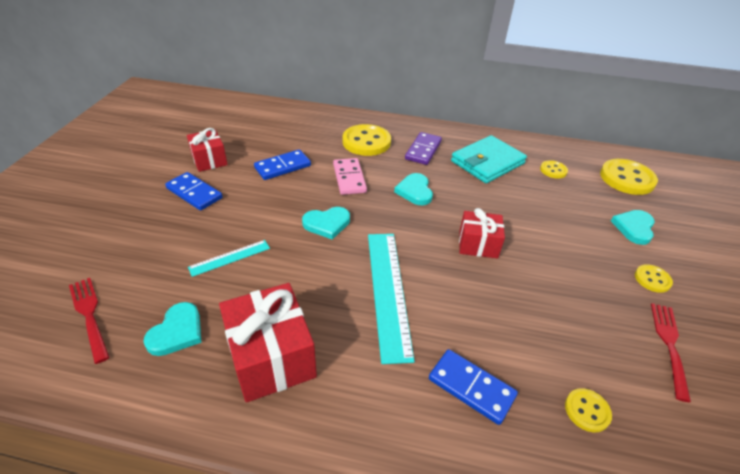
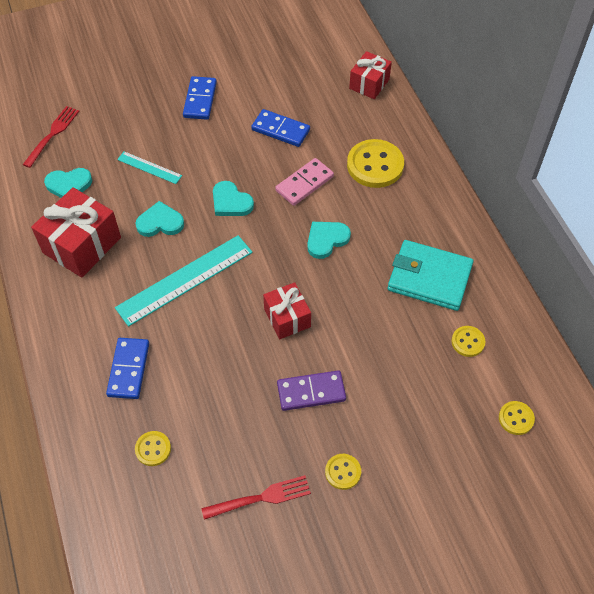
camera: 60 degrees right, 15 degrees up
(209, 160) = (248, 79): red gift -> red gift (369, 84)
(423, 150) = (402, 216): purple domino -> purple domino (311, 392)
(627, 178) = (516, 418): yellow button -> yellow button, size x0.51
(634, 228) = (418, 442): turquoise heart -> turquoise heart (160, 222)

